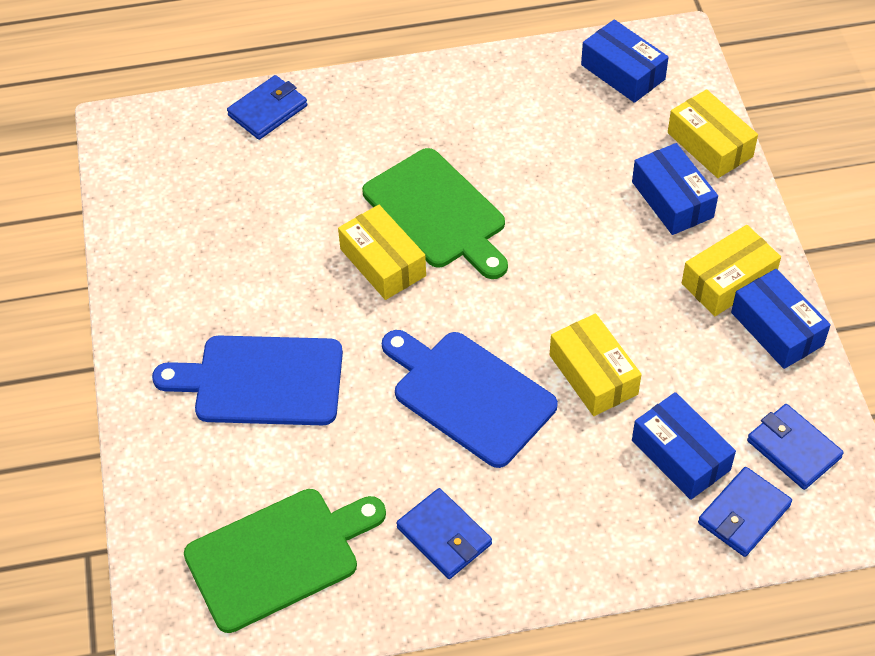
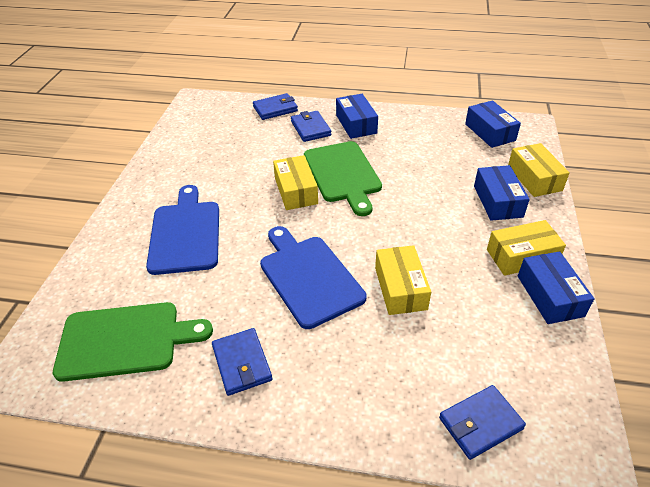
camera: 20 degrees right, 10 degrees down
(261, 381) = (185, 233): blue cutting board -> blue cutting board turned 60 degrees clockwise
(680, 455) = (444, 361): blue box -> blue box (356, 124)
(793, 449) = (539, 385): blue wallet -> blue wallet (310, 128)

